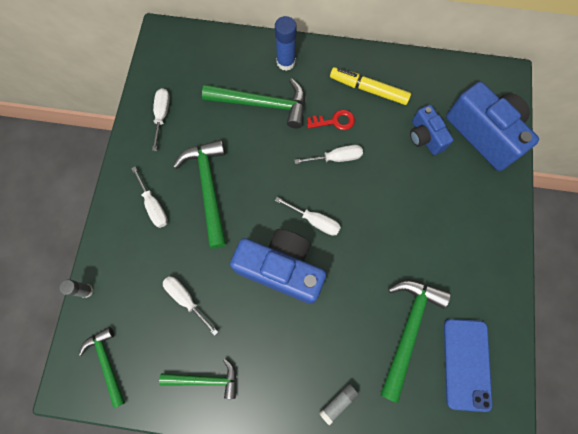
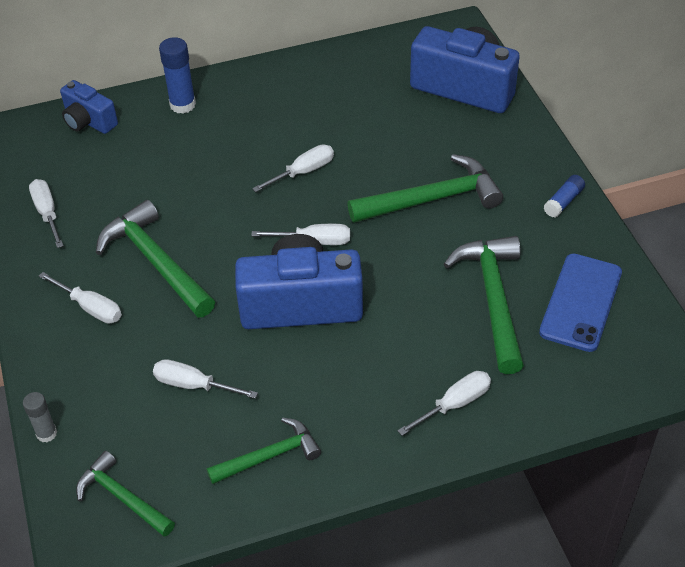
camera: 25 degrees left, 25 degrees down
(262, 104) = (177, 155): green hammer -> green hammer (432, 199)
(334, 121) = (279, 139): red key -> none
(338, 402) = (454, 404): grey glue stick -> white screwdriver
(368, 89) = (303, 95): yellow marker -> none
(425, 137) = (398, 114): blue camera -> blue camera (89, 121)
(466, 363) = (581, 302): blue phone -> blue phone turned 45 degrees clockwise
(500, 270) = (563, 202): none -> blue glue stick

